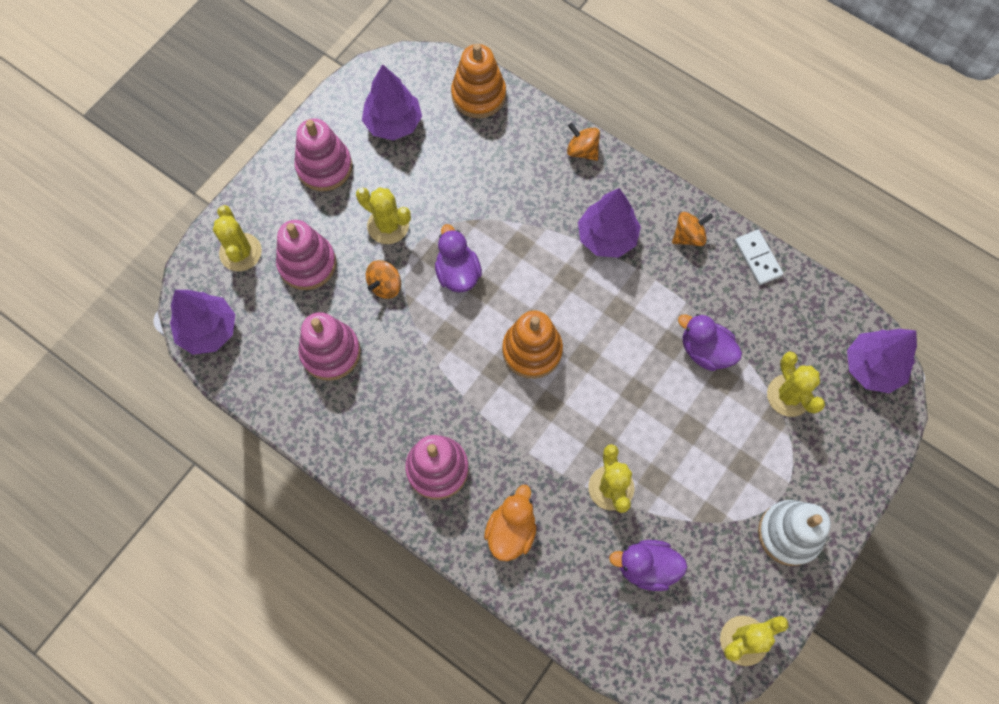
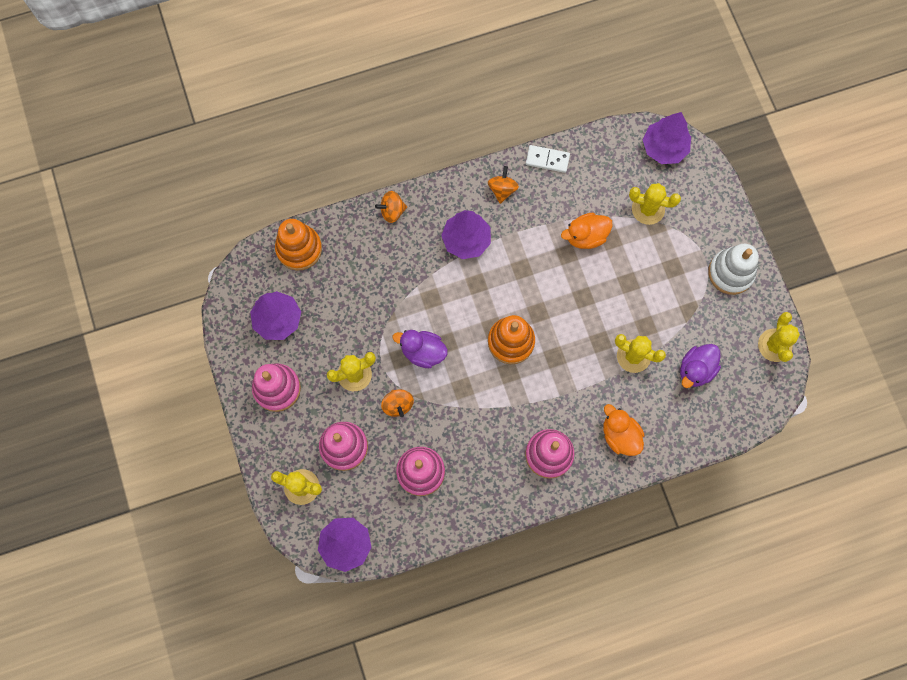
camera: 55 degrees left, 5 degrees up
(705, 351) = (585, 236): purple duck -> orange duck

